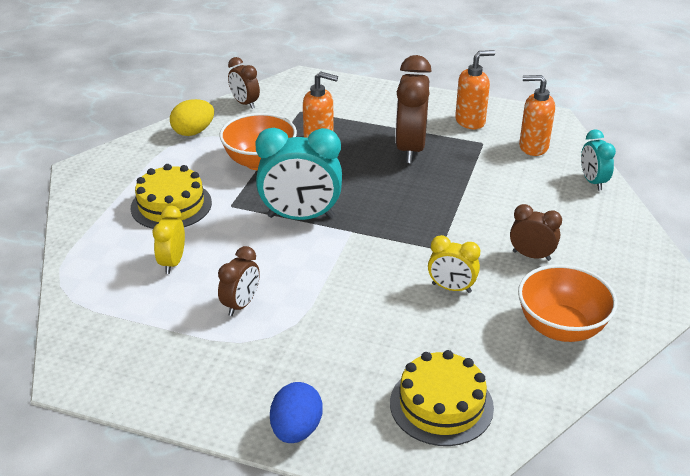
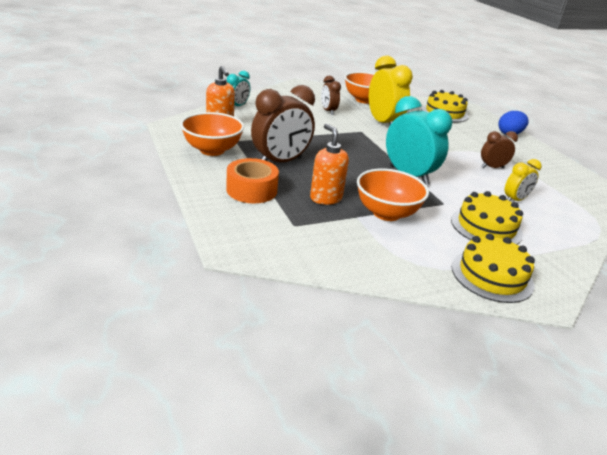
camera: 135 degrees left, 5 degrees down
(130, 163) = (492, 275): none -> yellow cake
(193, 132) = (406, 266): yellow egg -> none
(245, 103) = (324, 261): brown clock -> none
(372, 113) = (251, 190): none -> orange tape
(451, 288) = (383, 123): yellow clock -> yellow clock, size x1.83
(470, 121) = (212, 150): orange soap dispenser -> orange bowl

